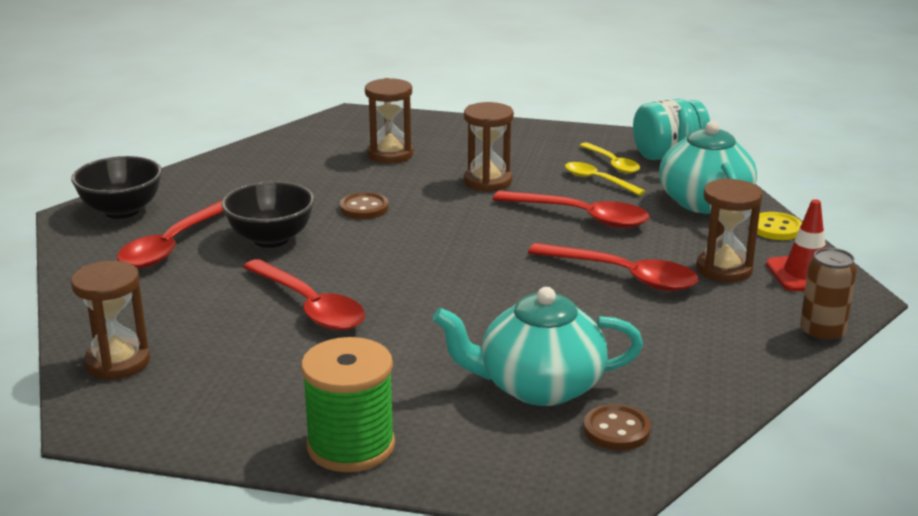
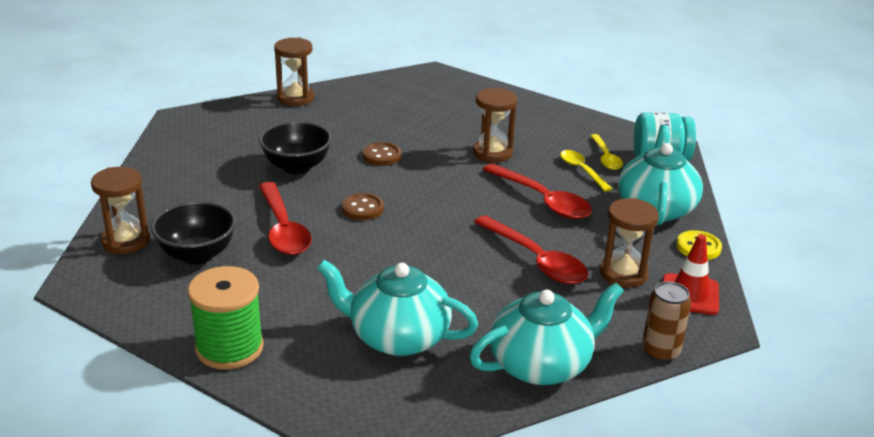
camera: 20 degrees right, 5 degrees up
(122, 211) = (212, 121): black bowl -> black bowl (197, 255)
(173, 245) = (226, 157): red spoon -> none
(390, 154) = (435, 113): brown hourglass -> brown hourglass (295, 98)
(616, 430) = (428, 389): brown button -> brown button (362, 208)
(716, 375) = (542, 365): none -> turquoise teapot

